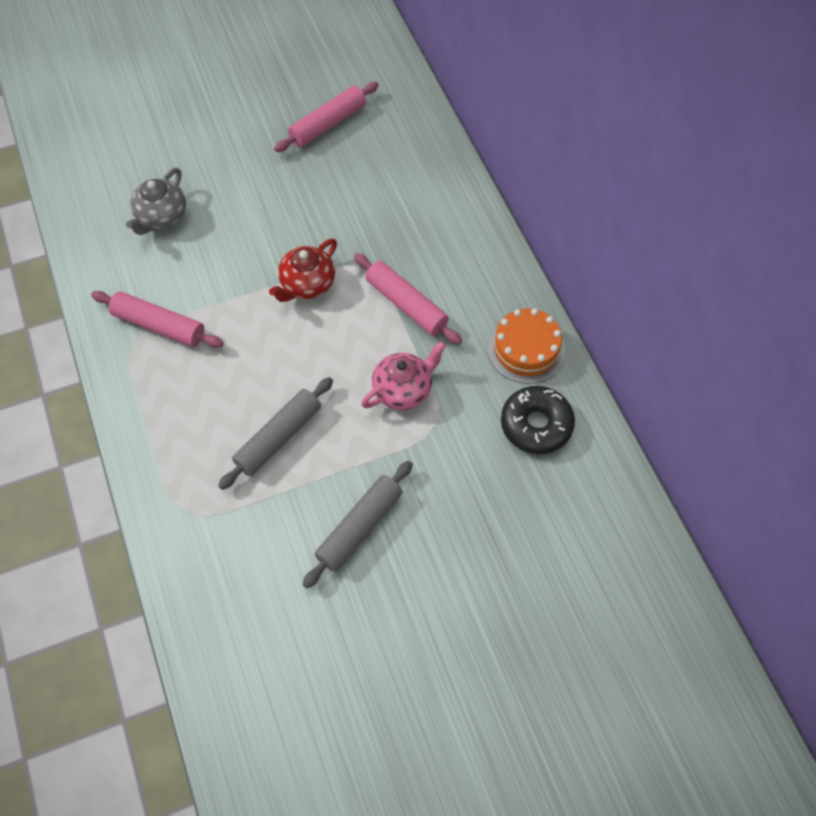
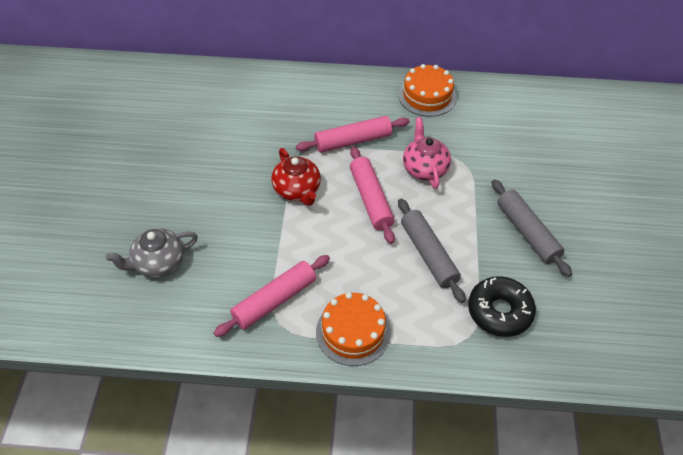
camera: 65 degrees left, 10 degrees down
(150, 406) = (353, 332): none -> orange cake
(161, 216) = (158, 263): grey teapot -> grey teapot turned 105 degrees clockwise
(328, 124) = (150, 125): pink rolling pin -> pink rolling pin (371, 199)
(536, 425) = (488, 113): black donut -> black donut (499, 311)

